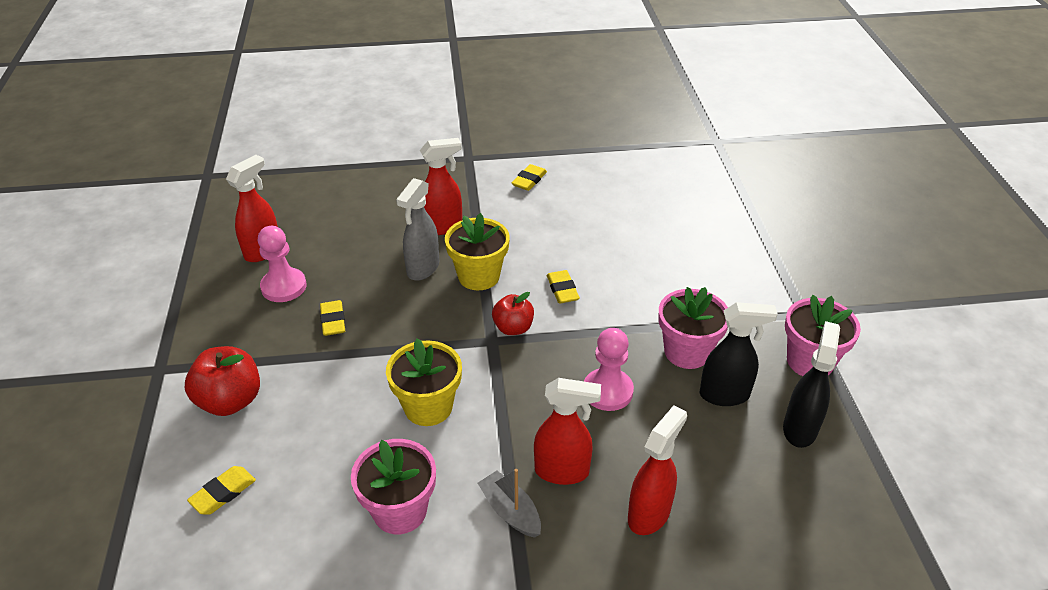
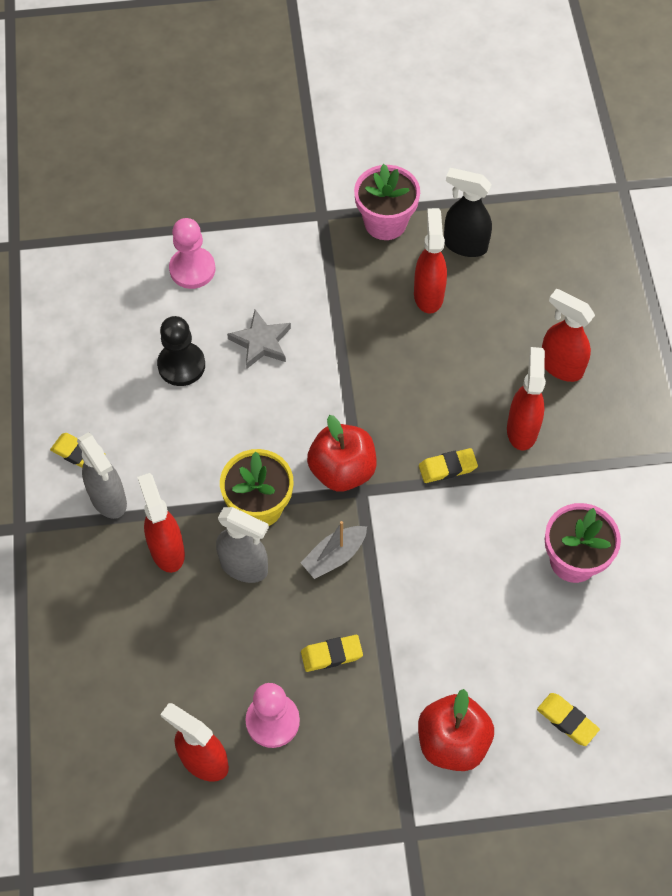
camera: 90 degrees left, 20 degrees up
(428, 407) = (453, 545): yellow flower pot -> none
(489, 196) = (108, 499): none -> grey spray bottle
(510, 511) = (566, 470): grey boat -> grey boat (334, 556)
(513, 328) = (342, 470): red apple -> red apple, size x1.54
(562, 290) = (284, 422): yellow eraser -> yellow eraser (447, 468)
(608, 391) = (427, 388): pink pawn -> pink pawn (192, 269)
(616, 229) = (181, 365): none -> black pawn
(646, 274) = (261, 342): none -> grey star
(687, 352) = (374, 318): pink flower pot -> none
(725, 395) = (428, 294): black spray bottle -> red spray bottle

